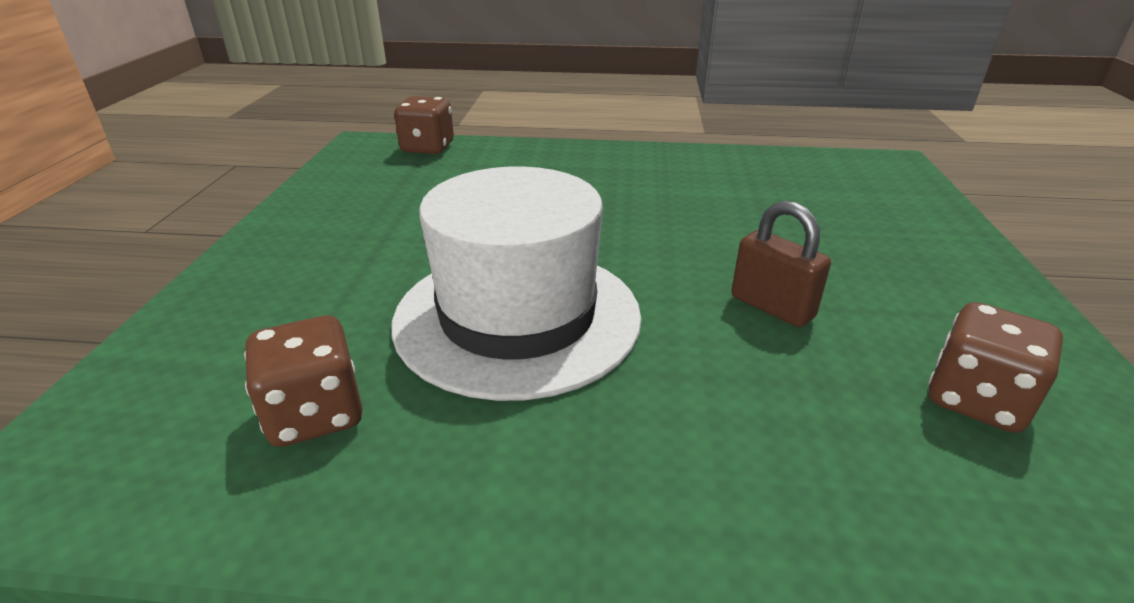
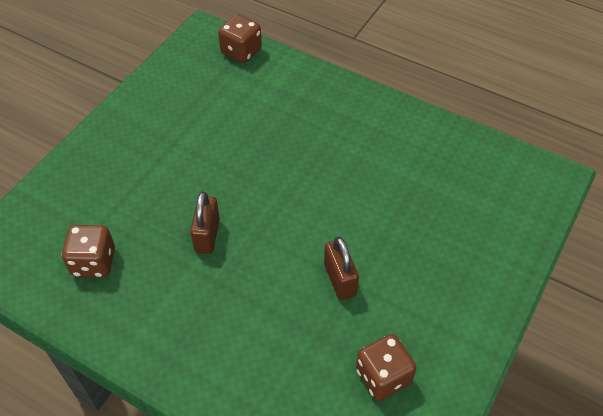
camera: 25 degrees right, 20 degrees up
(517, 317) = (207, 235): white hat -> brown padlock

